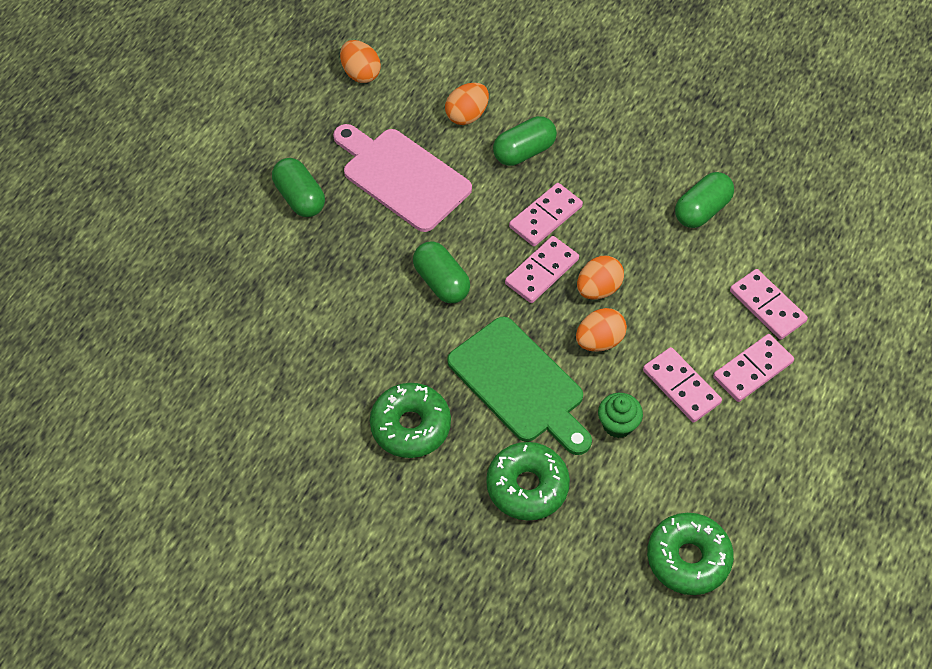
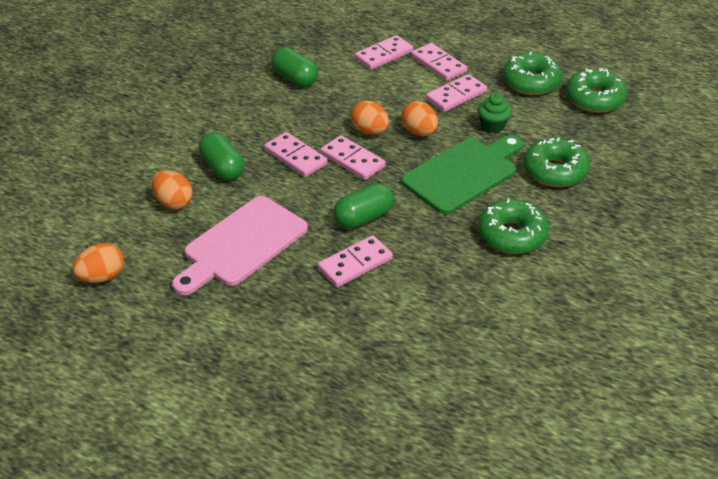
camera: 90 degrees left, 15 degrees down
(299, 198) = (260, 317): green capsule -> none
(370, 274) = (355, 264): none -> pink domino
(722, 481) = (531, 82): none -> green donut

